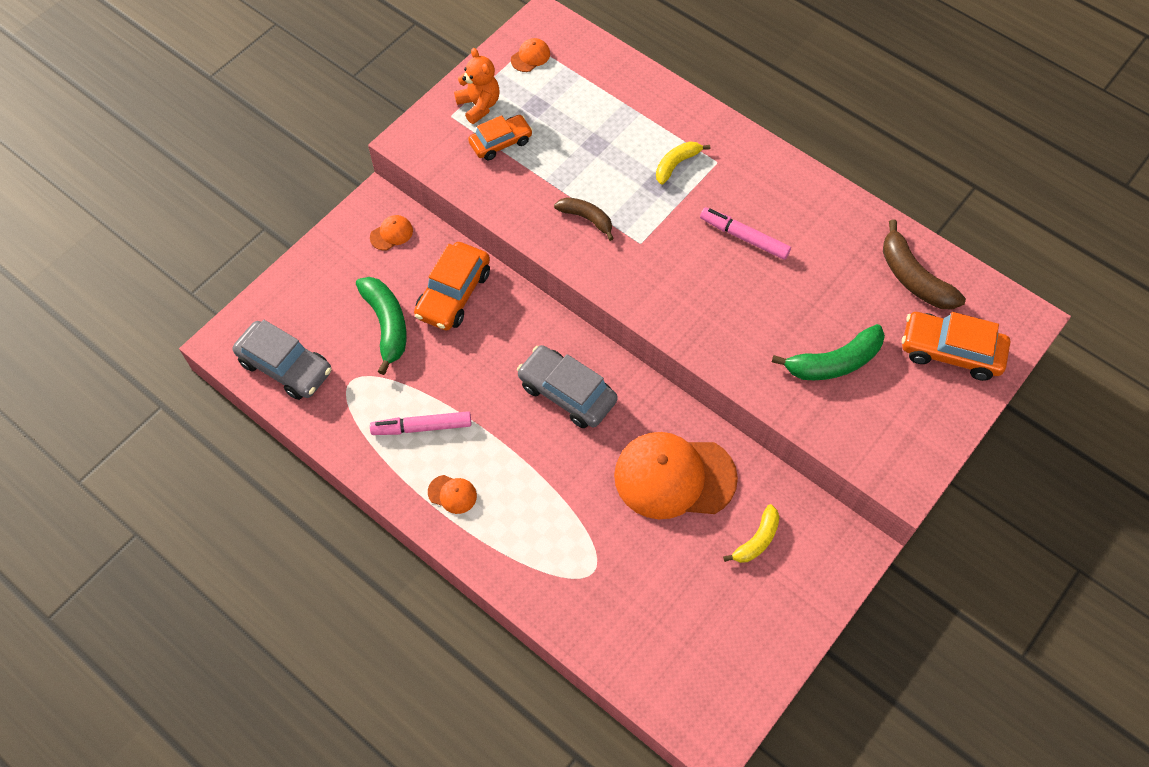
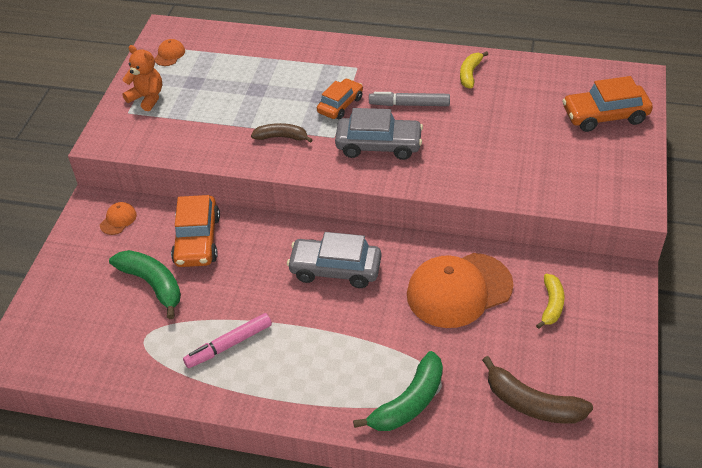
camera: 25 degrees left, 15 degrees down
(286, 366) = (78, 352): grey car -> grey car (378, 145)
(452, 494) = (286, 383): orange cap -> none
(500, 142) = (180, 114): orange car -> orange car (340, 105)
(676, 164) = (327, 79): yellow banana -> yellow banana (470, 74)
(744, 238) = (409, 104): pink marker -> grey marker
(834, 362) = (530, 154): green banana -> green banana (409, 402)
(913, 278) = (546, 83): brown banana -> brown banana (532, 404)

